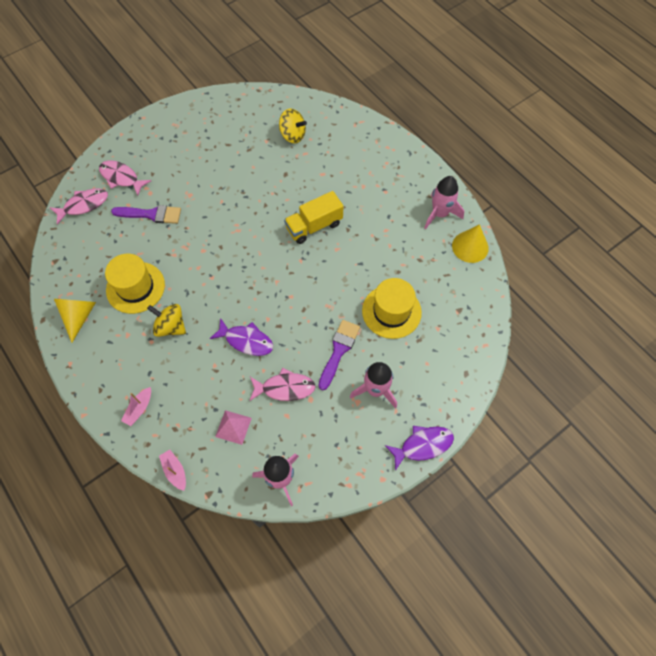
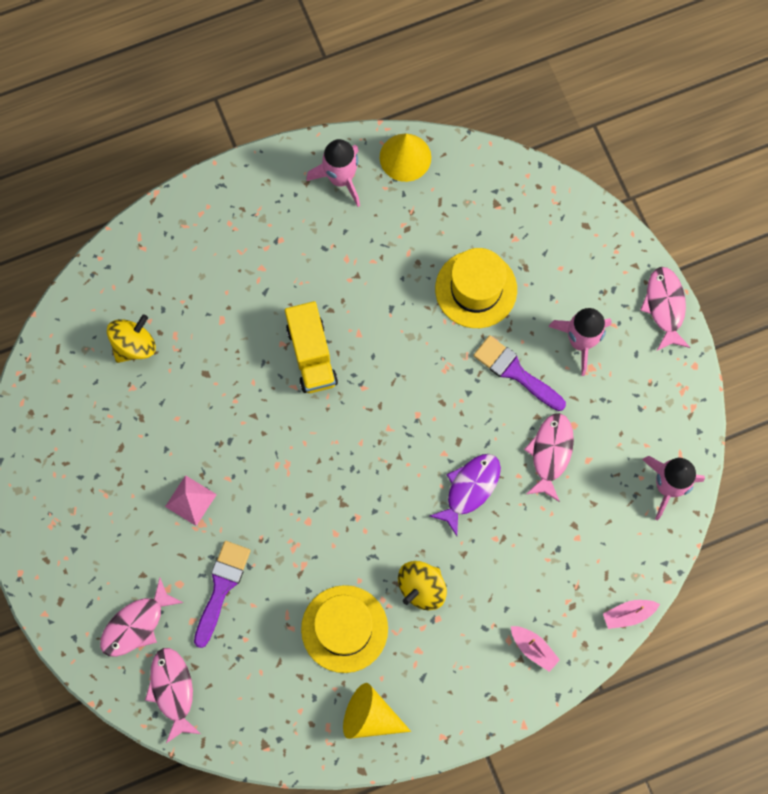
camera: 75 degrees left, 10 degrees up
(233, 427) = (587, 530): pink pyramid -> pink pyramid (190, 500)
(422, 445) = (665, 306): purple fish -> pink fish

